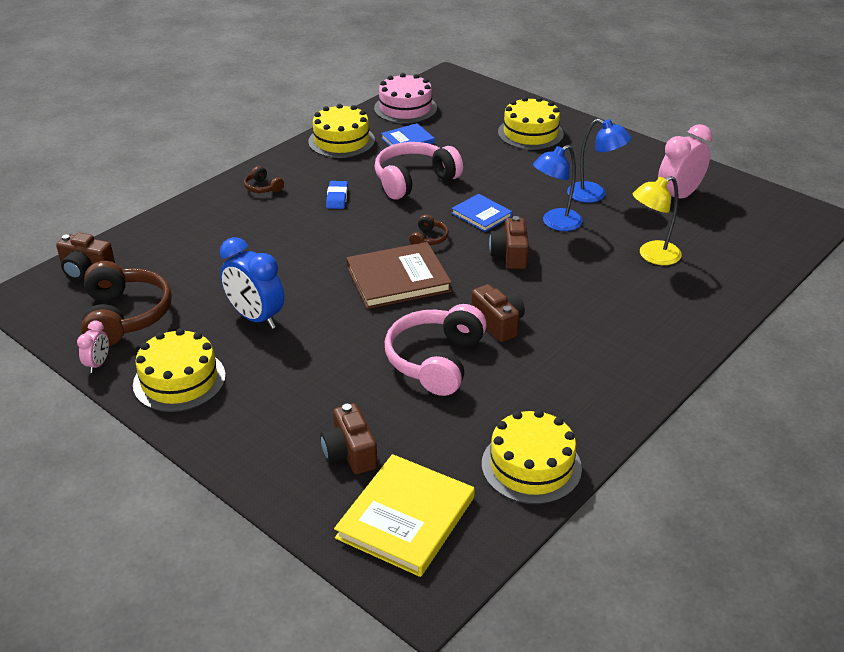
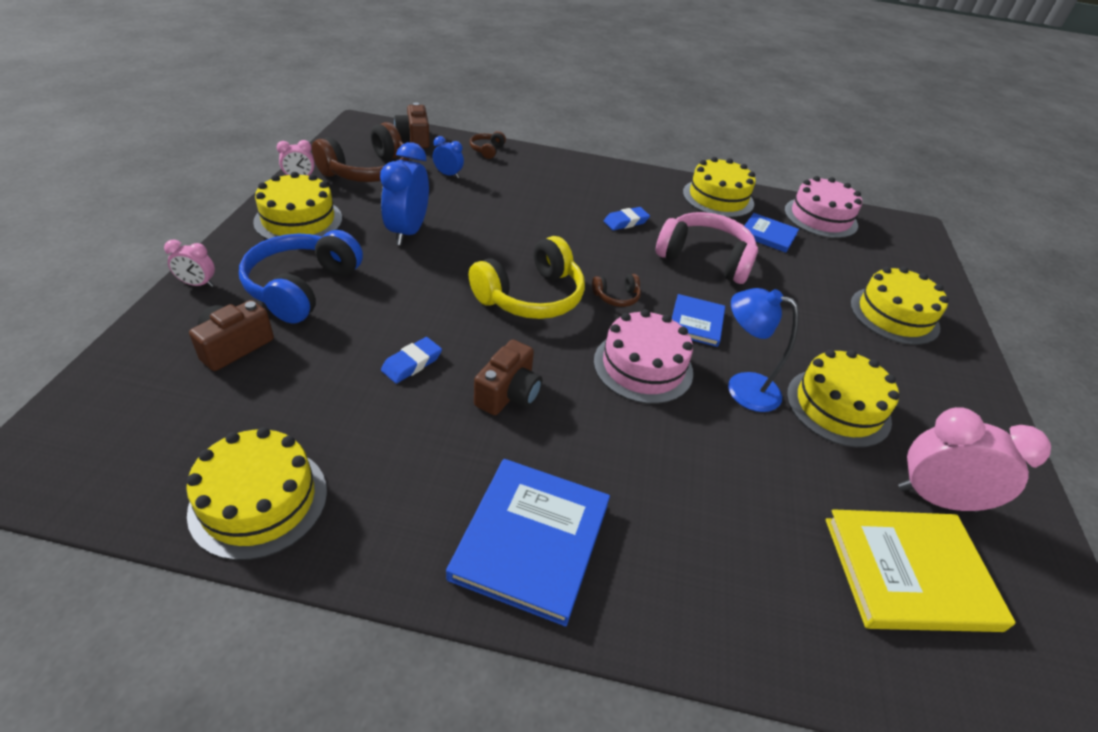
camera: 55 degrees right, 5 degrees up
(178, 268) = (448, 175): none -> blue clock
(239, 463) = (197, 284): none -> pink clock
(263, 187) = (599, 180): brown headphones -> brown headphones (487, 150)
(294, 399) = (302, 287): none -> blue headphones
(398, 279) = (531, 296): brown book -> yellow headphones
(406, 518) = (141, 417): yellow book -> yellow book (909, 573)
(436, 361) = (412, 363): pink headphones -> blue eraser
(510, 255) = (643, 366): brown camera -> pink cake
(594, 195) = (838, 407): blue lamp -> yellow cake
(628, 354) = (531, 540): none -> blue book
(652, 256) = (768, 507): yellow lamp -> none

